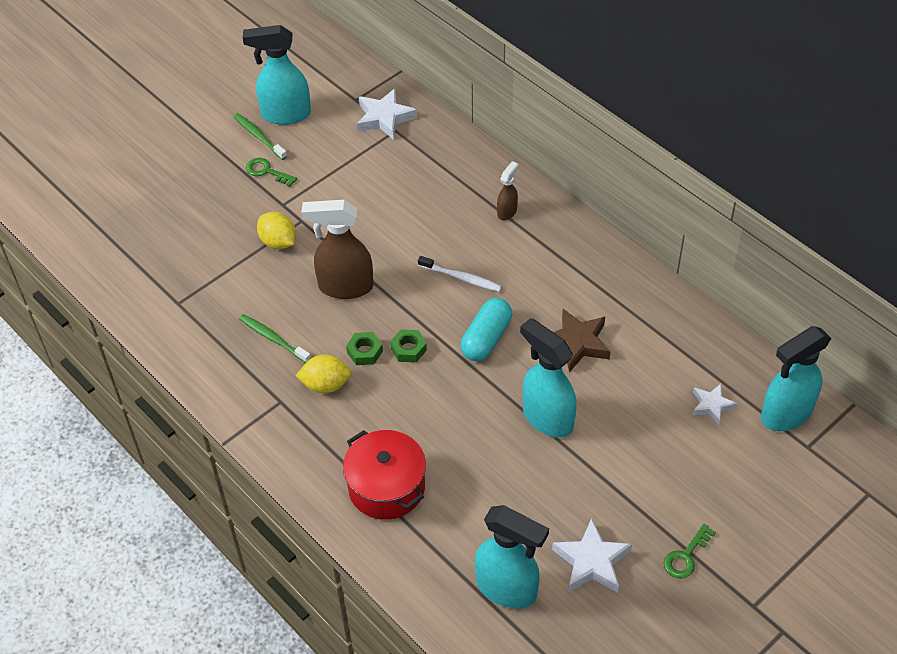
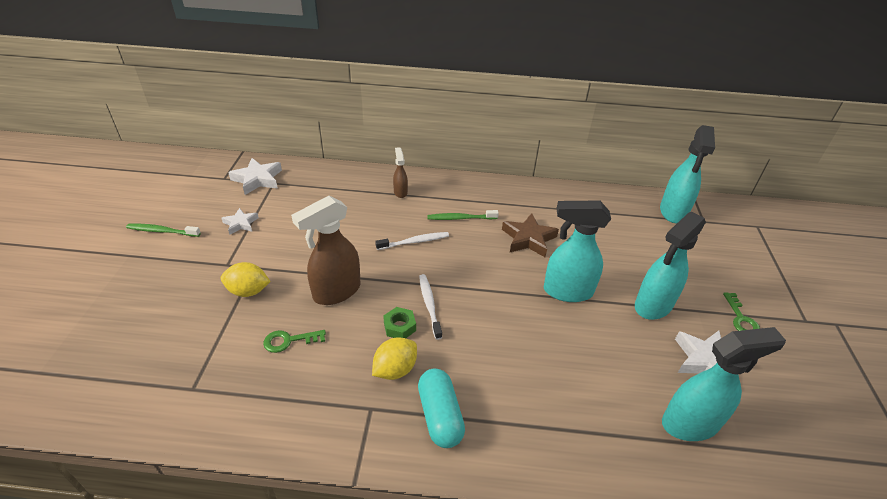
camera: 45 degrees left, 10 degrees down
(266, 171) = (191, 250): green key -> green key (289, 341)
(273, 339) = (314, 363): green toothbrush -> green toothbrush (461, 218)
(285, 114) = (173, 209): turquoise spray bottle -> turquoise spray bottle (653, 306)
(386, 487) = (527, 414): red pot -> none
(408, 349) = (429, 305): green nut -> white toothbrush
(486, 338) = (473, 268): turquoise capsule -> turquoise capsule (440, 416)
(712, 405) = (637, 229): white star -> white star (240, 223)

